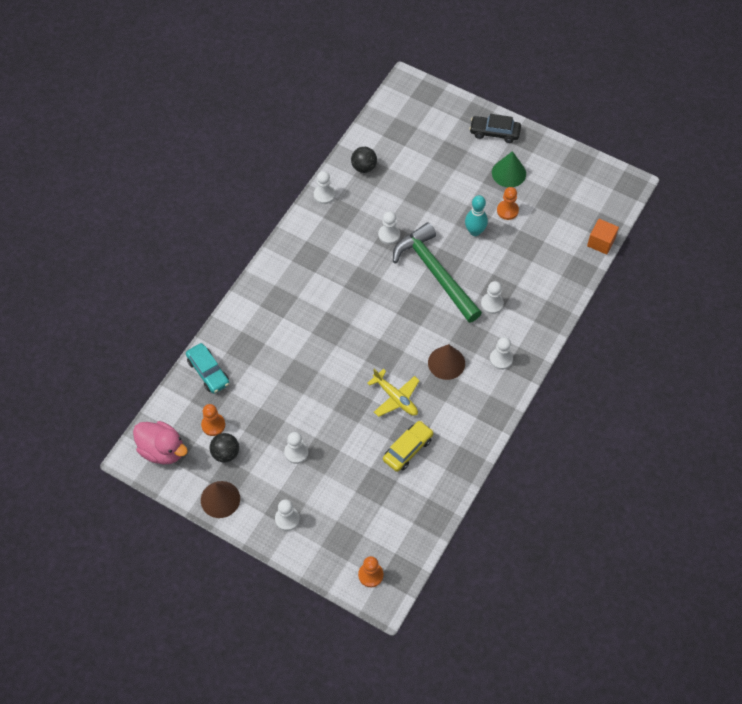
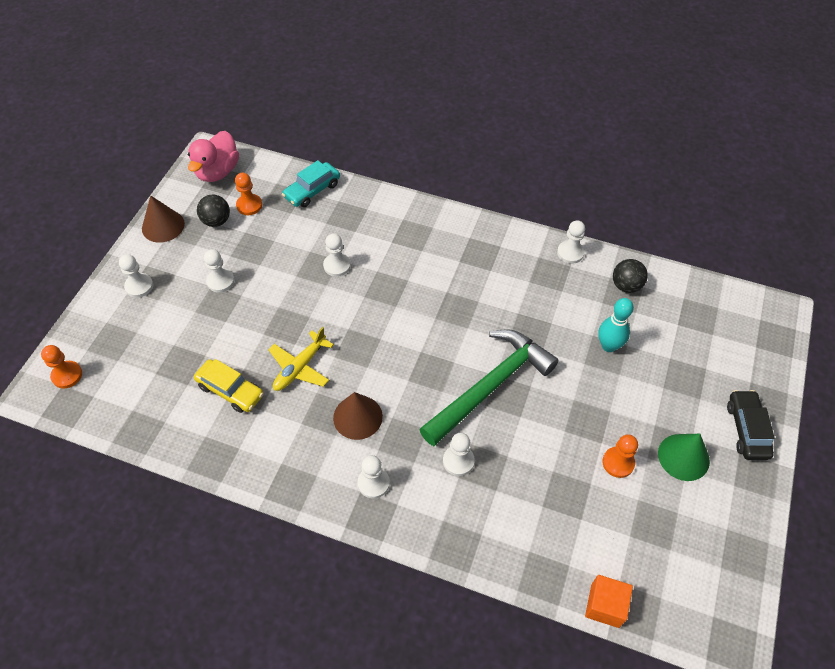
camera: 80 degrees right, 5 degrees down
(389, 235) = (533, 327): white pawn -> white pawn (337, 265)
(475, 231) = (569, 425): turquoise bowling pin -> turquoise bowling pin (609, 346)

